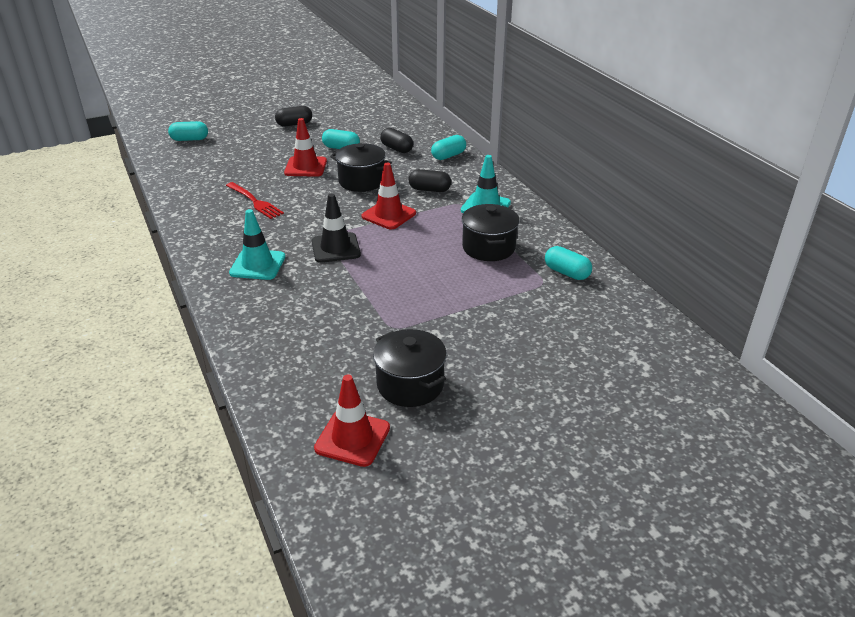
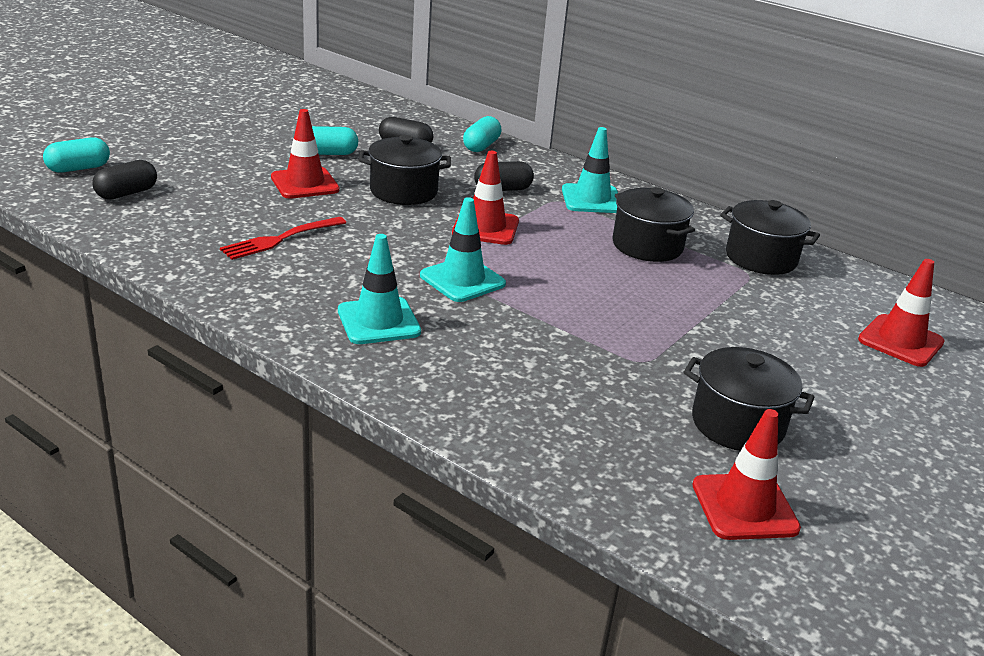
camera: 30 degrees left, 5 degrees down
(255, 202) = (280, 239): red fork -> red fork turned 120 degrees clockwise
(294, 124) = (225, 130): black capsule -> black capsule (126, 193)
(335, 248) = (462, 280): black traffic cone -> turquoise traffic cone
(566, 272) = (761, 258): turquoise capsule -> black pot
(607, 358) = (900, 341): none -> red traffic cone

